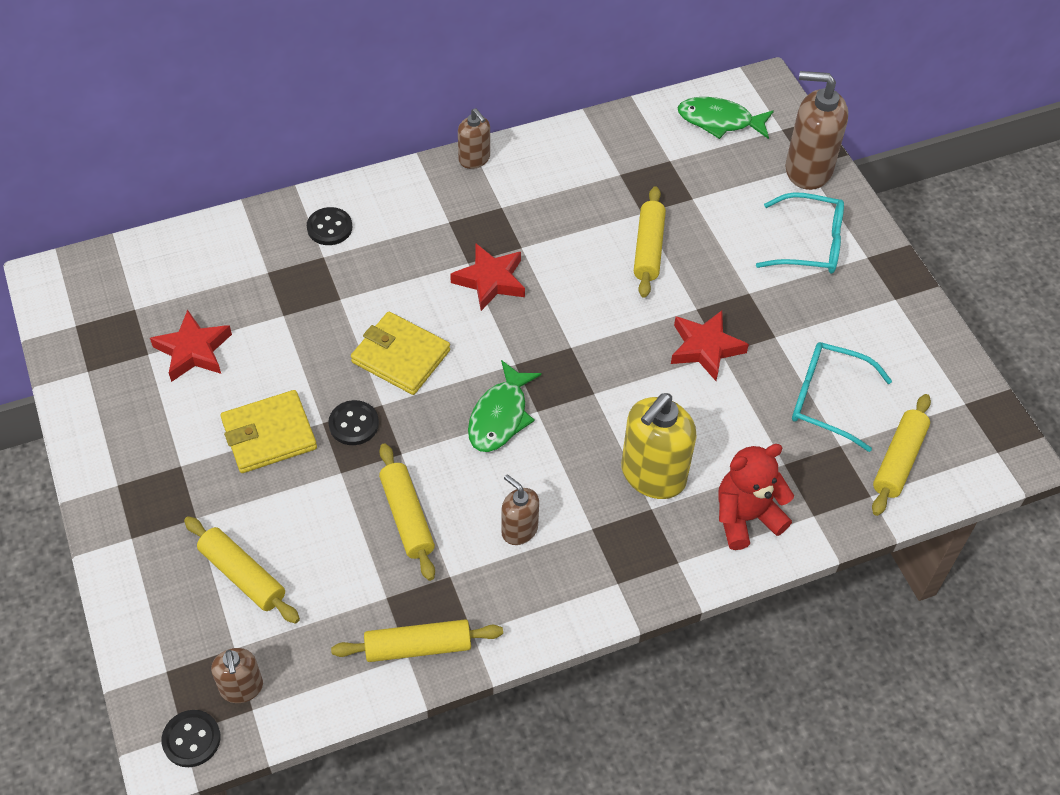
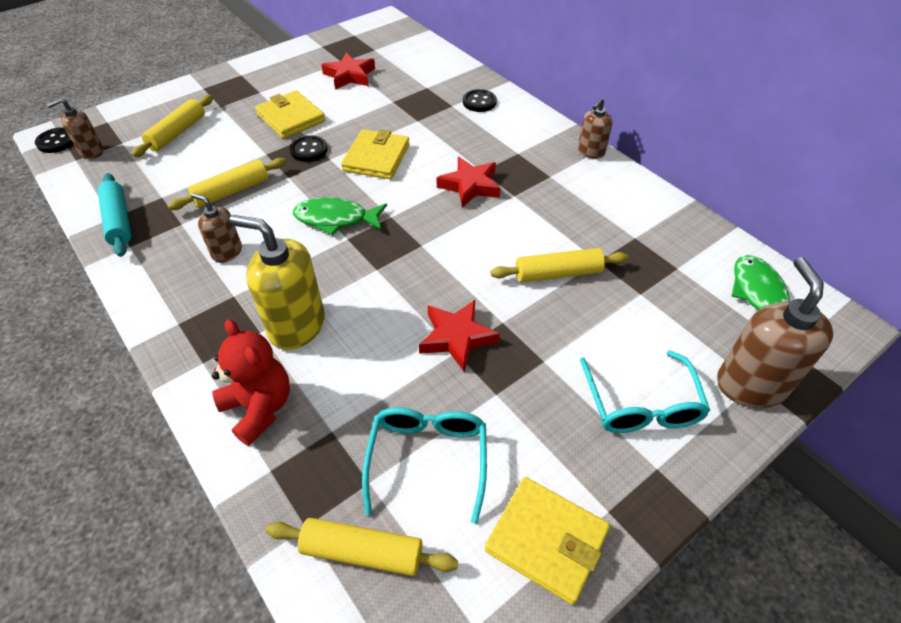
camera: 75 degrees right, 5 degrees down
(418, 647) = (118, 221): yellow rolling pin -> turquoise rolling pin
(519, 530) = (227, 252): brown soap dispenser -> brown soap dispenser turned 90 degrees counterclockwise
(910, 343) = (546, 540): none -> yellow wallet

